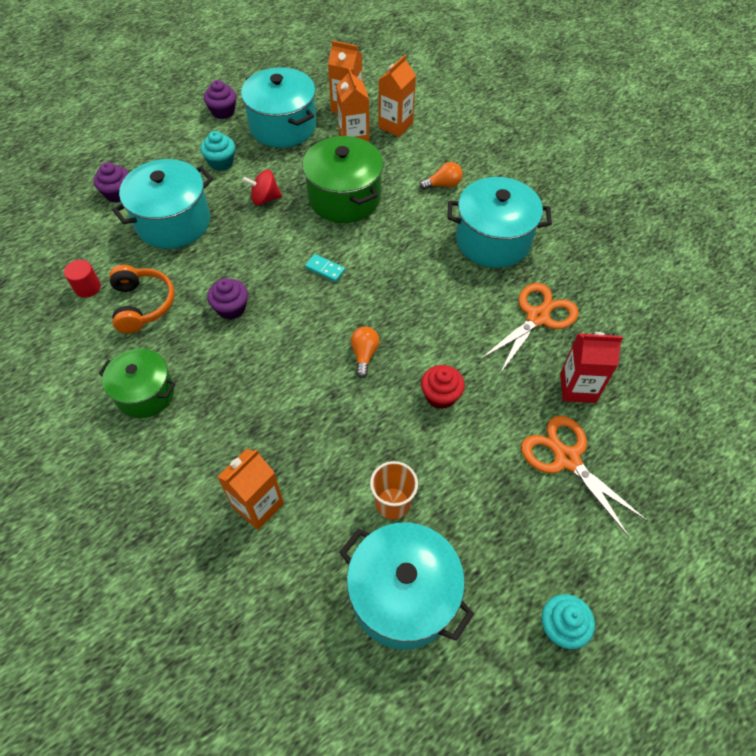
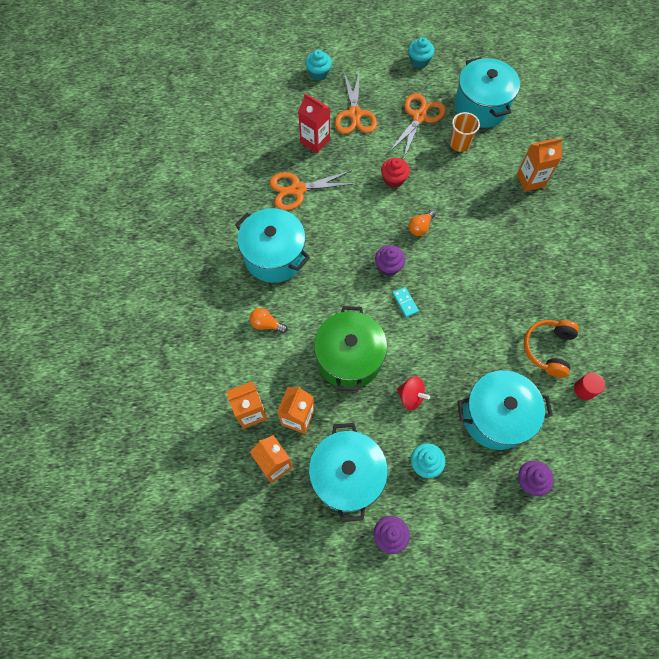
camera: 145 degrees left, 10 degrees up
(145, 393) = (569, 279): green pot -> none
(231, 308) = (487, 309): purple cupcake -> purple cupcake (388, 266)
(479, 513) = (419, 117): none -> orange scissors
(676, 495) = (318, 73): none -> turquoise cupcake

